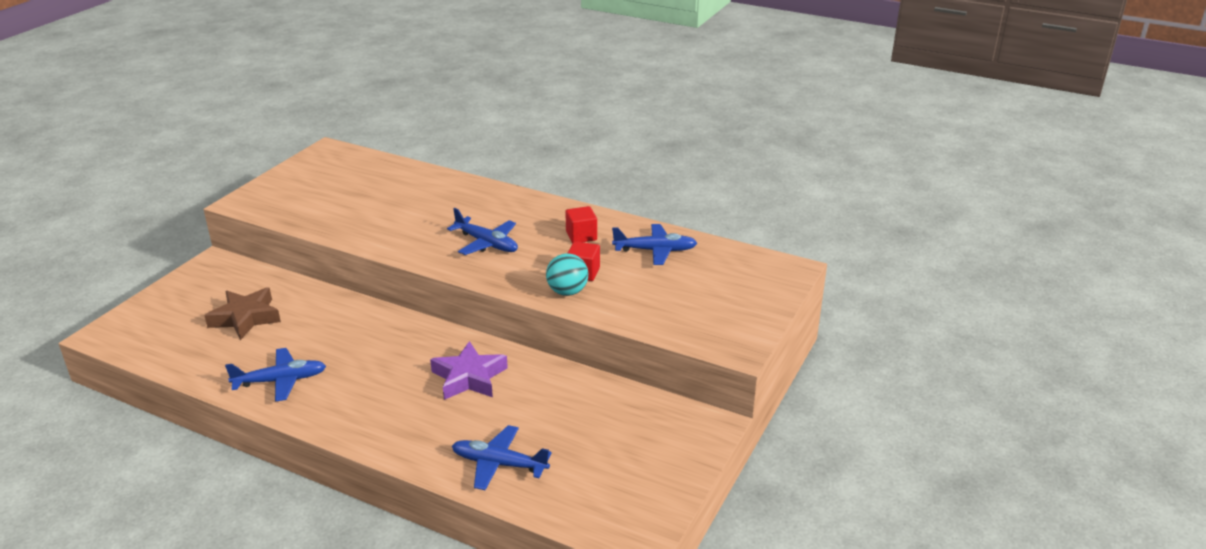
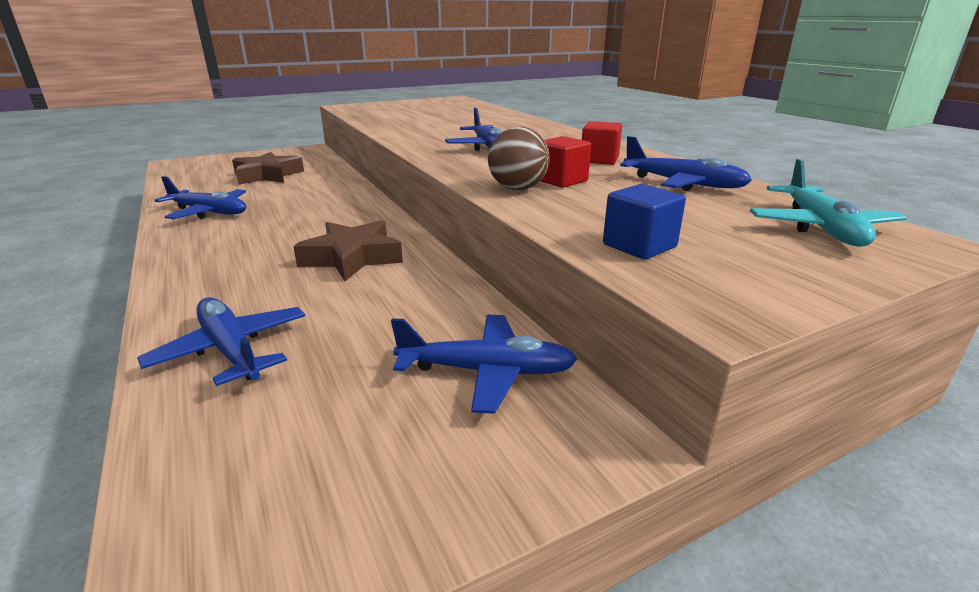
camera: 35 degrees right, 5 degrees down
(469, 377) = (352, 257): purple star -> brown star
(567, 292) = (517, 189): turquoise ball -> brown ball
(637, 417) = (486, 371): none -> blue plane
(678, 321) = (639, 246): none -> blue cube
(745, 272) = (820, 227): none -> turquoise plane

